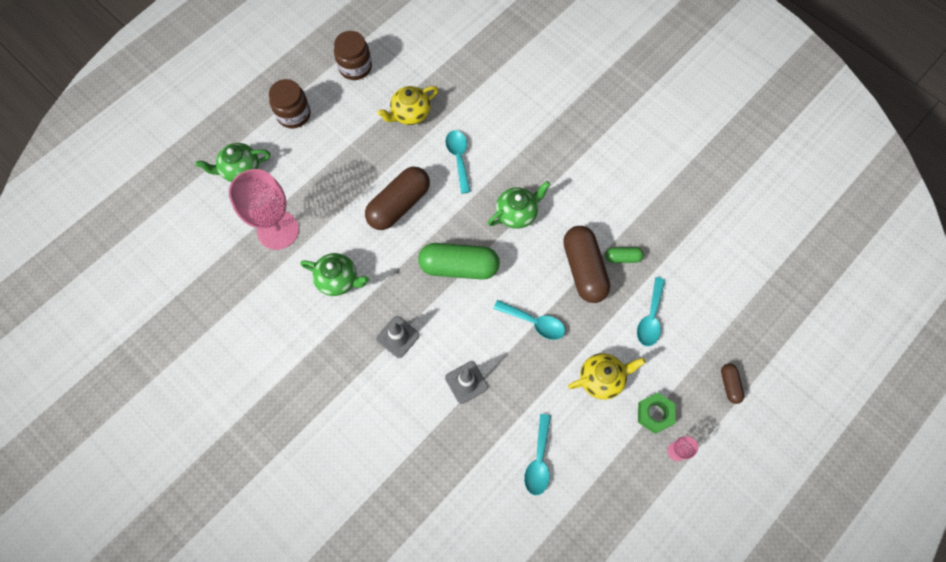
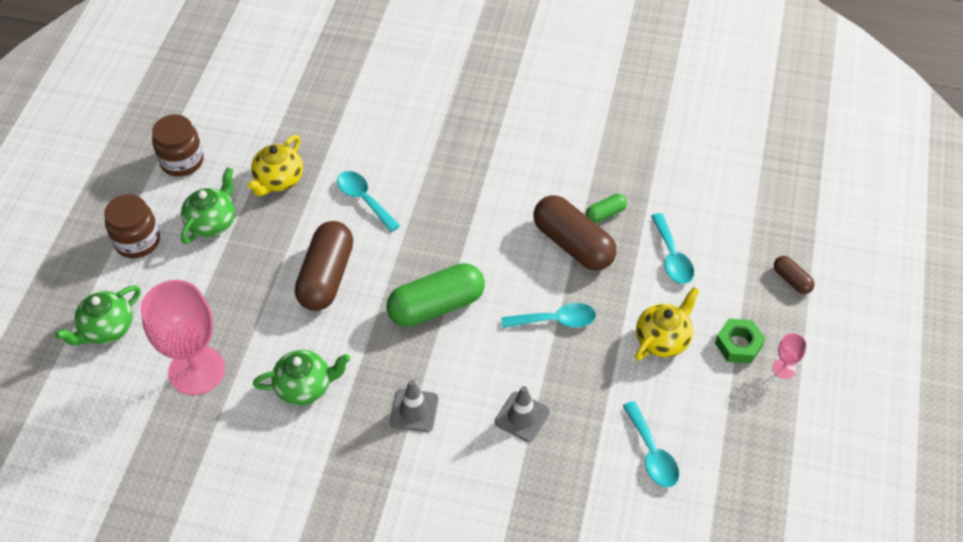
camera: 30 degrees left, 15 degrees down
(517, 213) = (465, 224): green teapot -> green teapot (212, 222)

